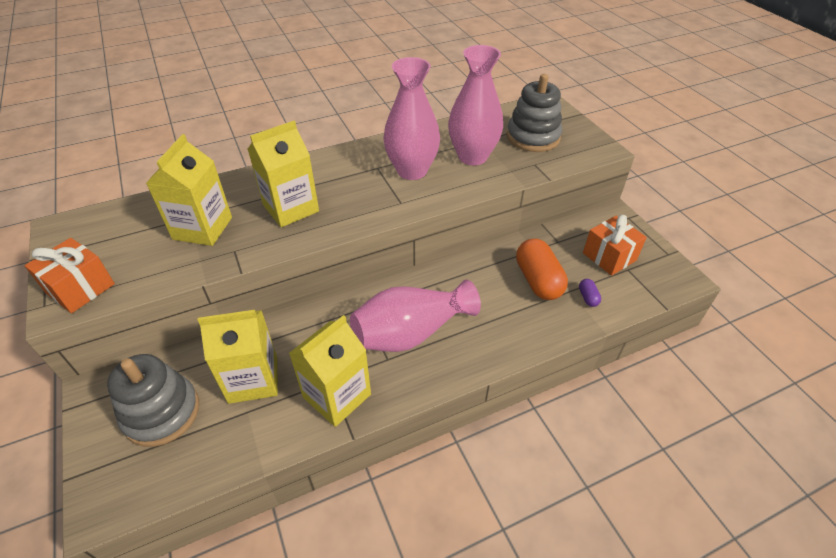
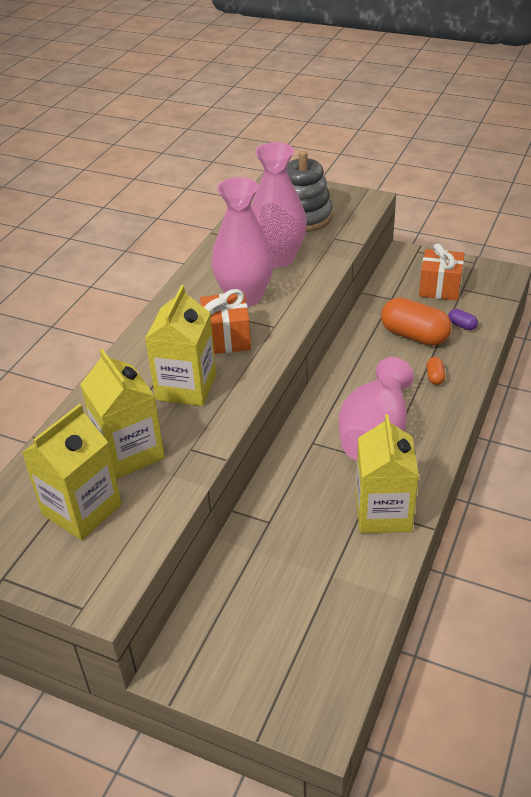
camera: 40 degrees left, 5 degrees down
(80, 288) = (95, 571): orange gift -> orange gift (226, 338)
(161, 413) = (263, 632): grey stacking toy -> none
(253, 379) = (302, 552): yellow carton -> yellow carton (82, 509)
(511, 323) = (435, 377): none -> orange capsule

